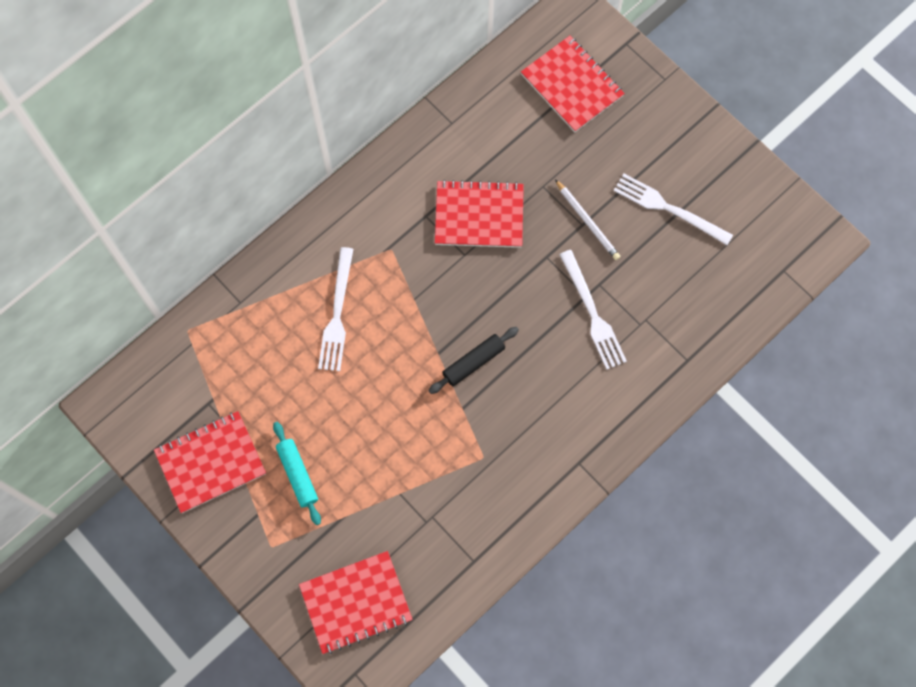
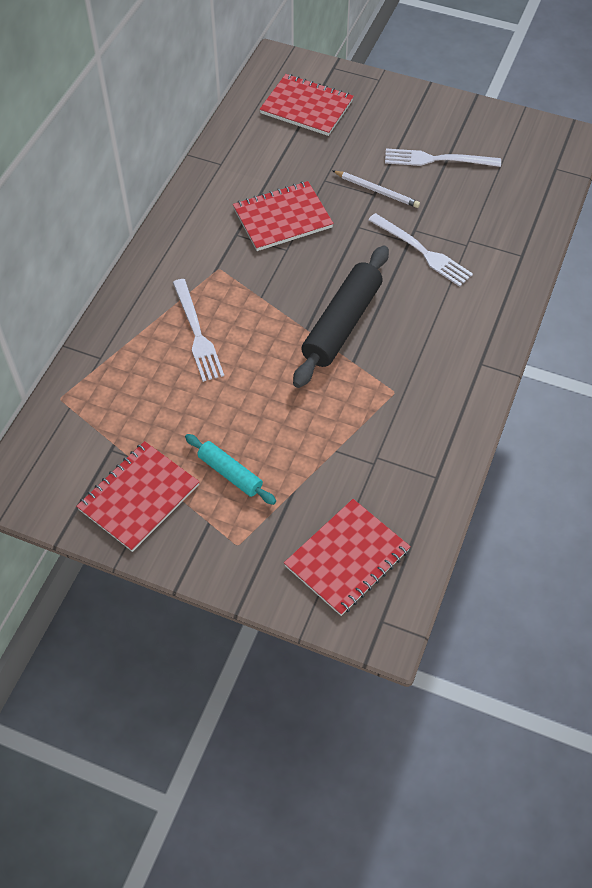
camera: 25 degrees left, 15 degrees down
(473, 362) = (342, 324): black rolling pin -> black rolling pin, size x1.80

